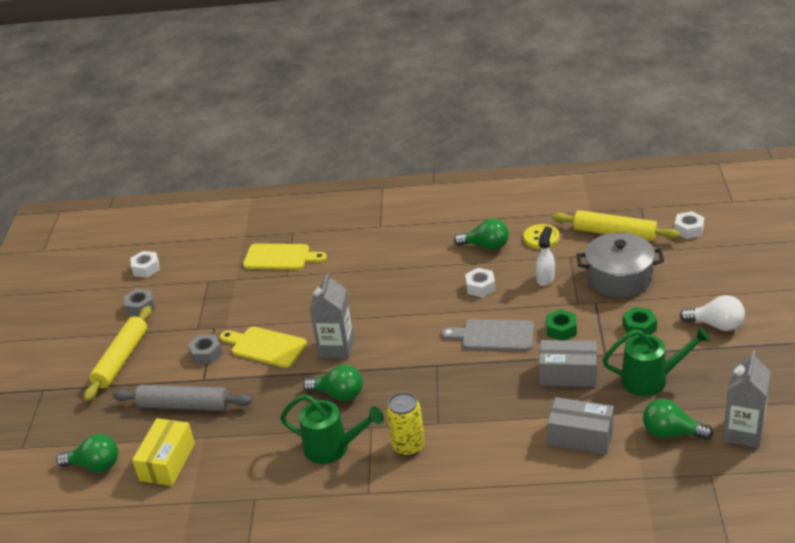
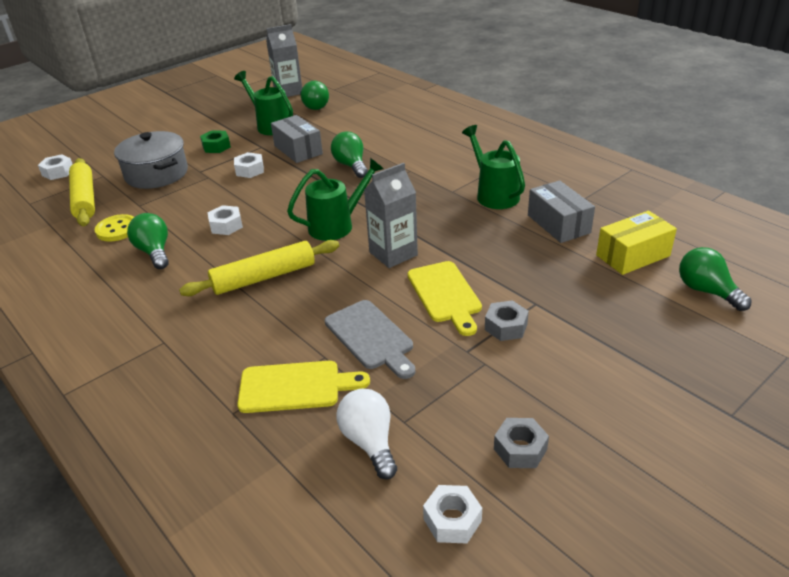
camera: 135 degrees left, 0 degrees up
(121, 359) = (603, 386): yellow rolling pin -> yellow rolling pin (264, 277)
(184, 405) = (577, 291): grey rolling pin -> none
(280, 257) = (295, 386): yellow cutting board -> yellow cutting board turned 120 degrees clockwise
(338, 394) = (443, 221): green light bulb -> green light bulb (351, 165)
(407, 339) = (337, 225): none -> green watering can
(408, 446) = (446, 170): yellow can -> none
(494, 336) = (287, 191): grey cutting board -> grey cutting board (371, 337)
(545, 278) = (184, 202): white spray bottle -> none
(561, 330) = (250, 170): green nut -> white nut
(580, 436) = (353, 125): grey box -> grey box (558, 224)
(716, 325) = (187, 126): white light bulb -> white light bulb (369, 442)

